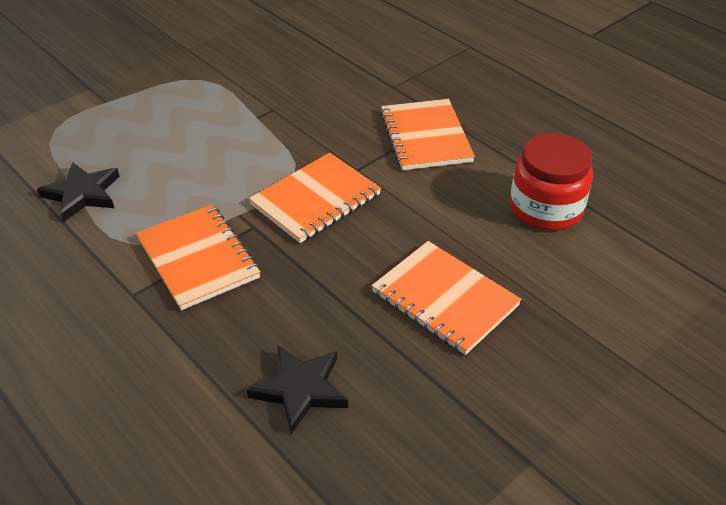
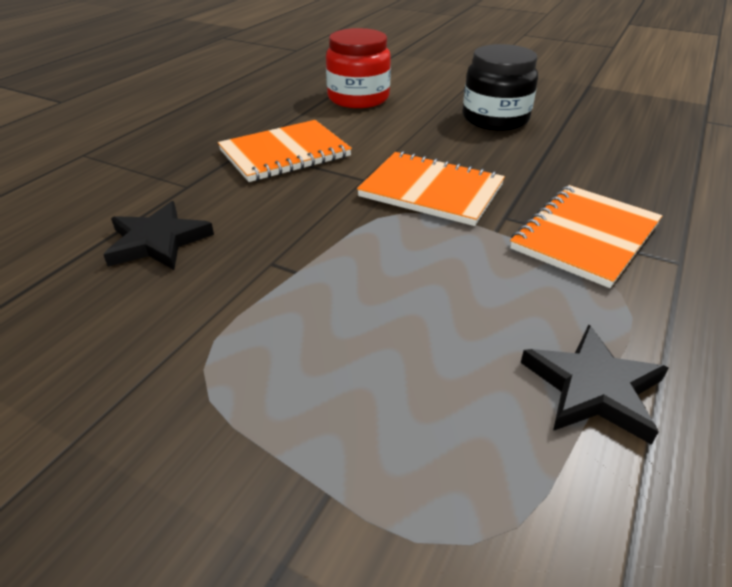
camera: 110 degrees left, 5 degrees down
(300, 389) = (645, 152): black star -> black star (158, 241)
(444, 299) = (495, 119): orange notebook -> black jar

